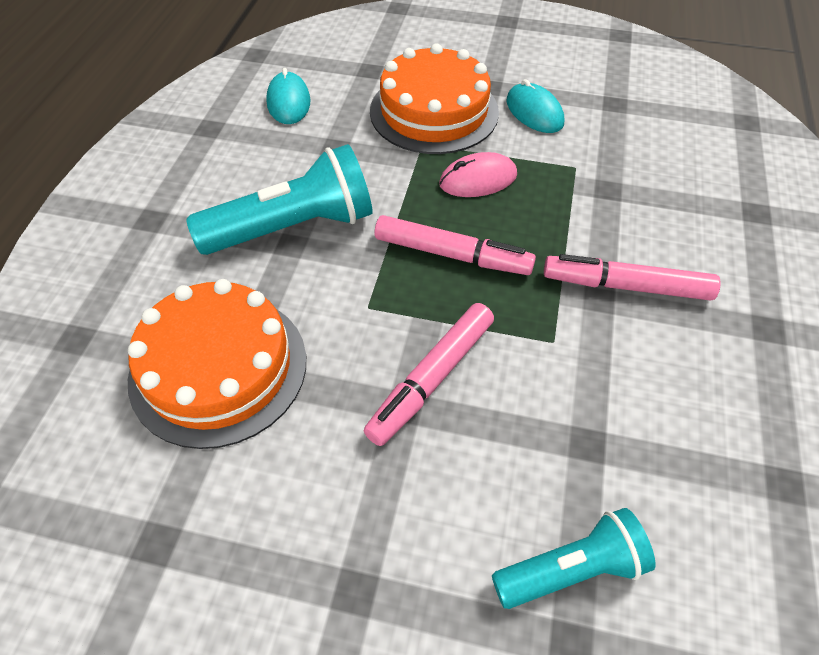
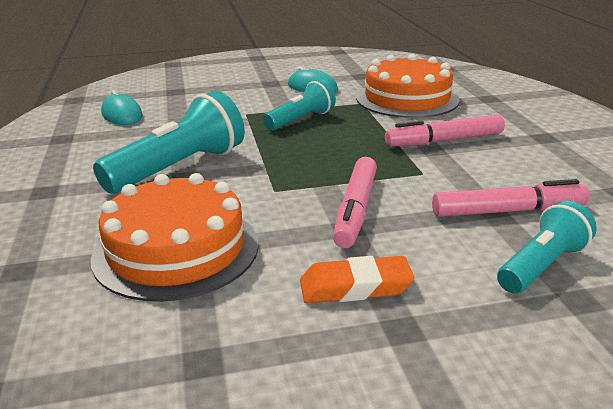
camera: 25 degrees left, 25 degrees down
(350, 507) = (355, 287): none -> orange eraser
(434, 111) = (241, 99): orange cake -> orange cake (407, 99)
(452, 254) = (315, 153): pink marker -> pink marker (508, 211)
(478, 179) = (301, 120): pink mouse -> turquoise flashlight

